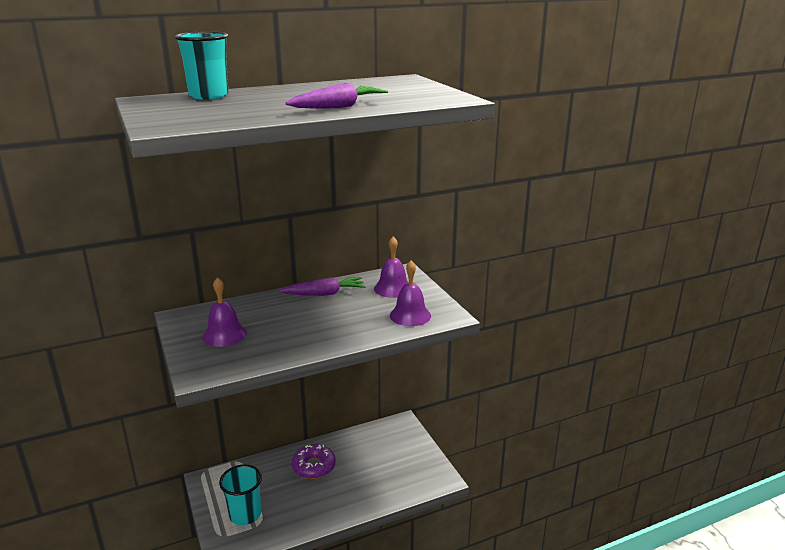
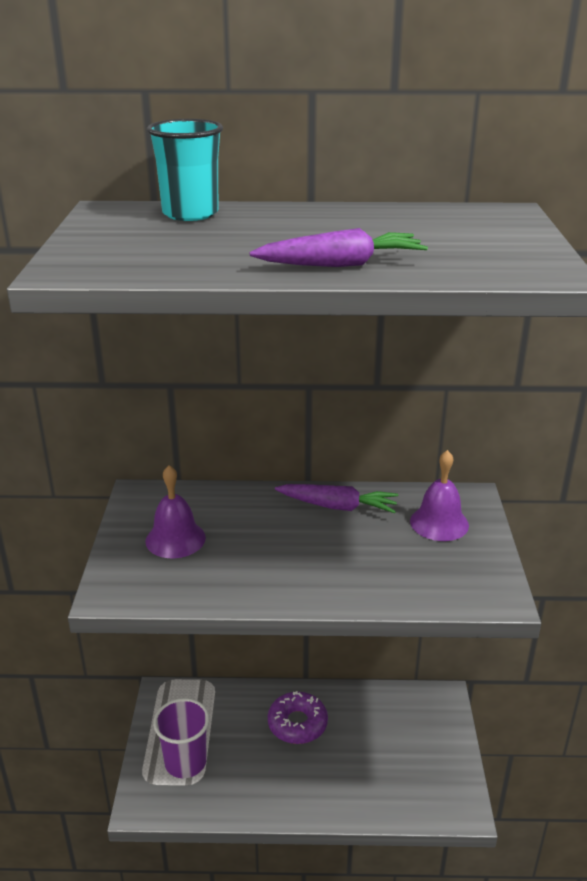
camera: 25 degrees right, 5 degrees up
(245, 514) = (185, 762): turquoise cup -> purple cup
(410, 315) = (438, 578): purple bell -> none

